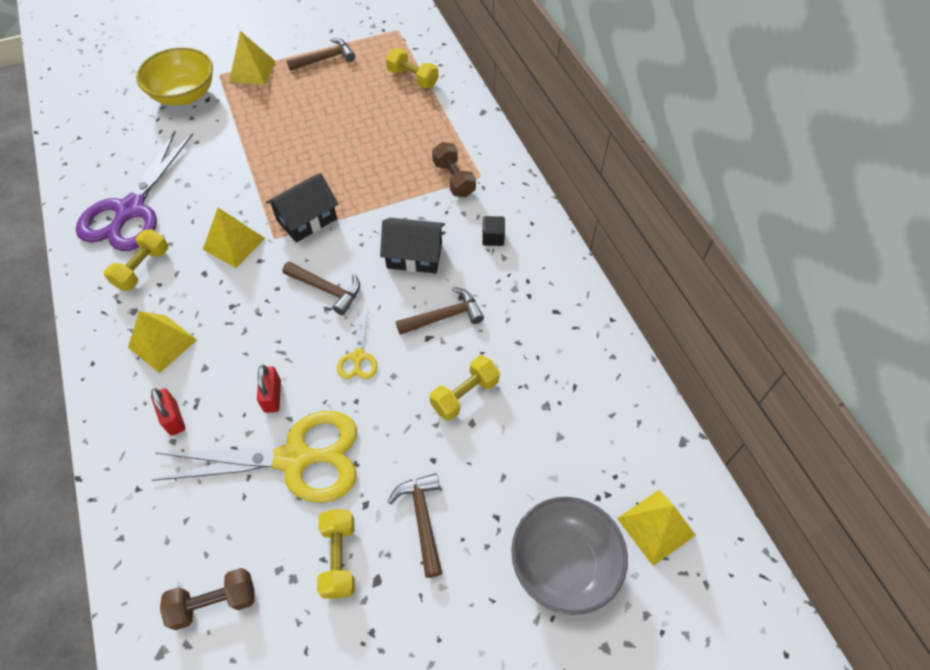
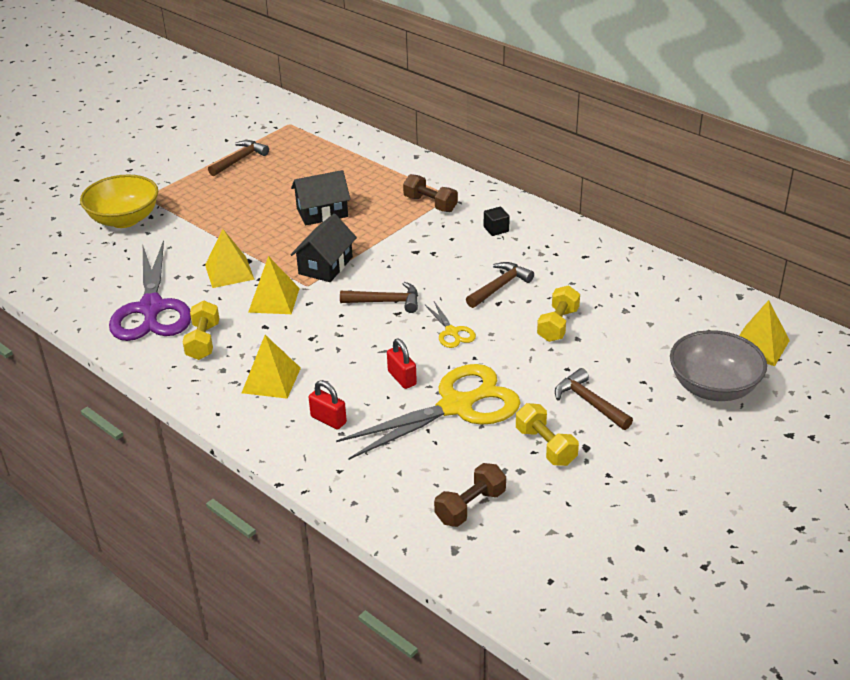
camera: 25 degrees left, 20 degrees down
(252, 71) = (176, 186): yellow pyramid -> yellow pyramid (229, 272)
(412, 78) = (334, 151): yellow dumbbell -> none
(414, 255) = (441, 259): black house -> black house (322, 212)

